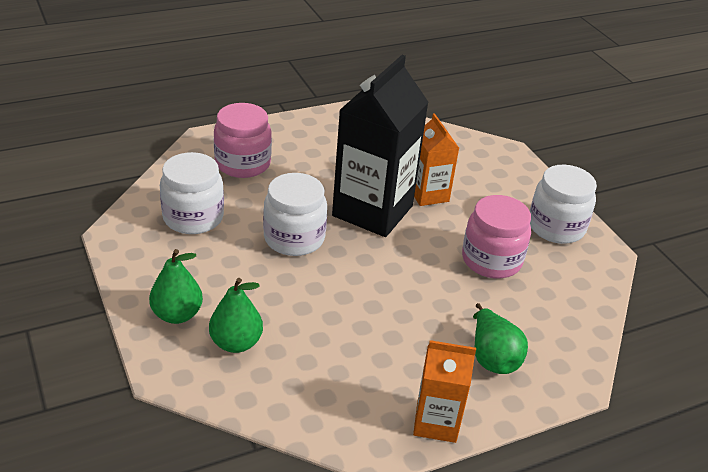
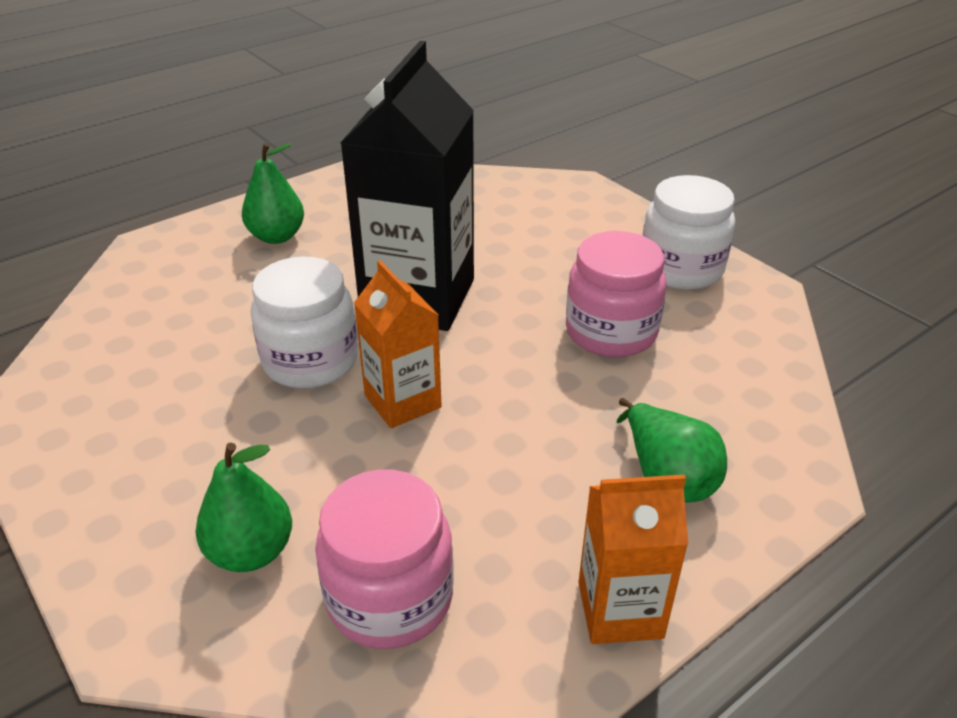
camera: 10 degrees left, 0 degrees up
(177, 314) = (140, 526): green pear -> green pear (277, 236)
(193, 217) = (144, 362): white jar -> none
(243, 163) = (208, 269): pink jar -> pink jar (390, 597)
(428, 194) = (491, 260): orange carton -> orange carton (402, 401)

